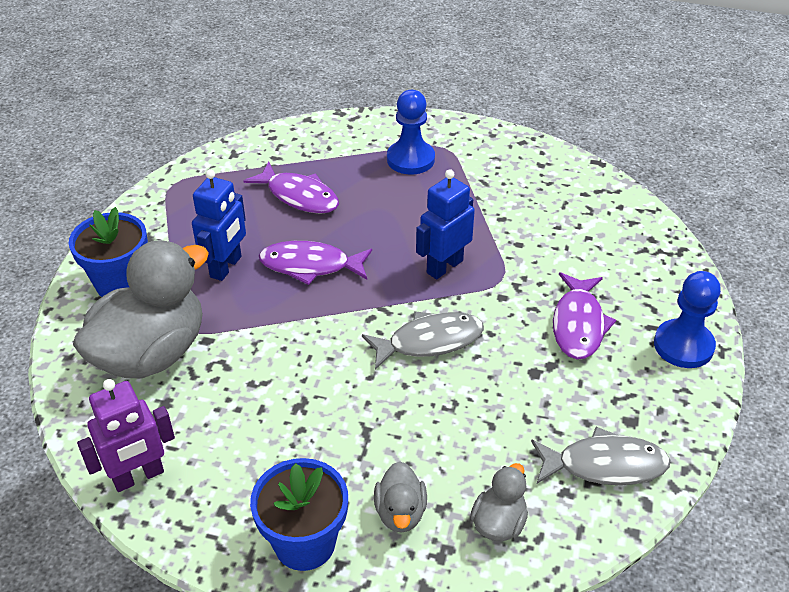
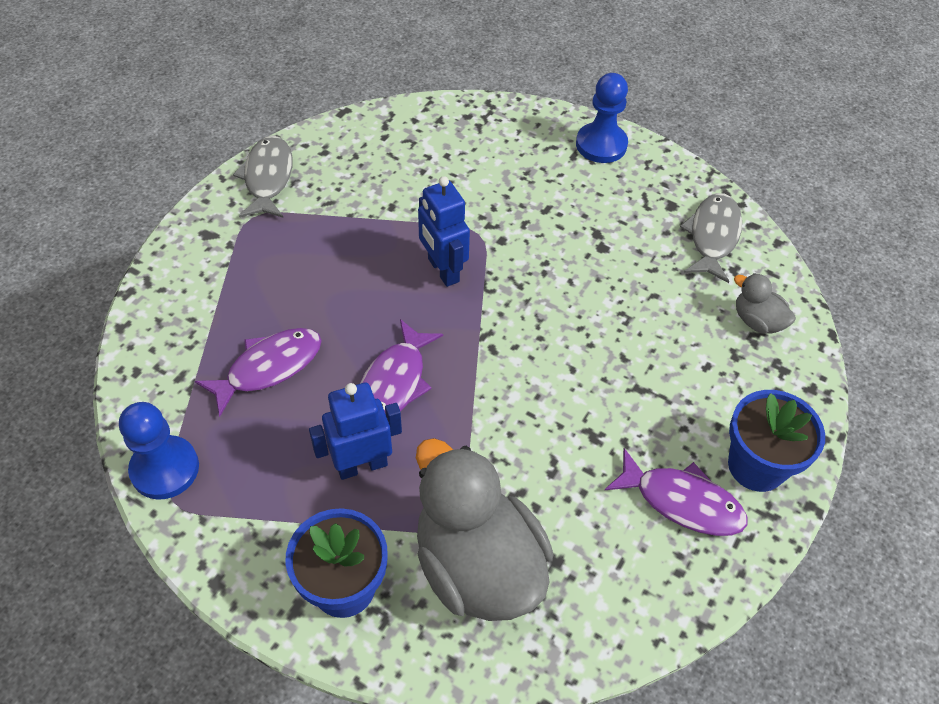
camera: 75 degrees left, 10 degrees up
(138, 477) = (653, 601): purple robot -> none
(226, 267) = (362, 465): blue robot -> blue robot turned 60 degrees counterclockwise
(400, 512) = (735, 386): grey duck -> none
(410, 159) = (257, 250): blue pawn -> blue pawn (165, 469)
(429, 341) = (541, 310): grey fish -> grey fish (268, 178)
(578, 324) = (555, 199): purple fish -> purple fish (682, 501)

